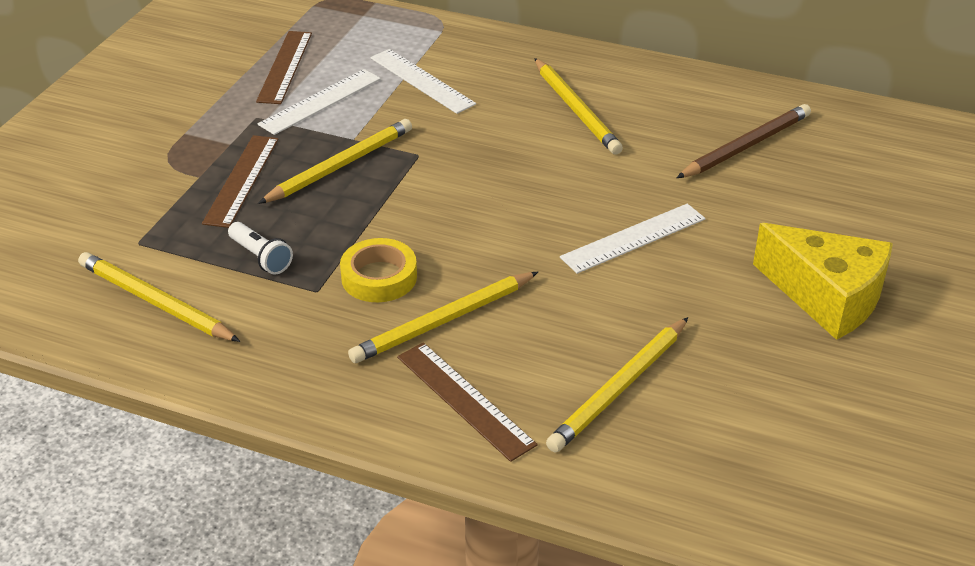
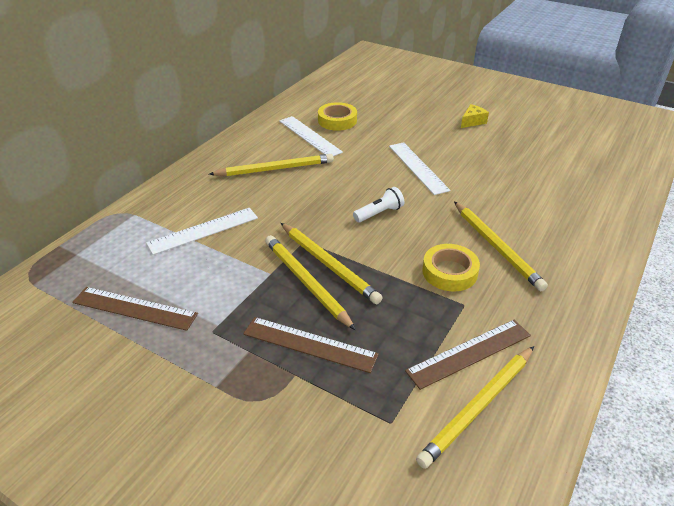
camera: 80 degrees left, 0 degrees up
(261, 257) = (421, 335): white flashlight -> white flashlight (379, 213)
(320, 101) = (205, 288): white ruler -> white ruler (309, 136)
(465, 400) = (570, 245): brown ruler -> brown ruler (469, 353)
(619, 387) = (549, 190): yellow pencil -> yellow pencil (328, 264)
(746, 146) = (337, 120): brown pencil -> yellow tape
(827, 297) = (472, 121): yellow cheese -> yellow cheese, size x0.44

